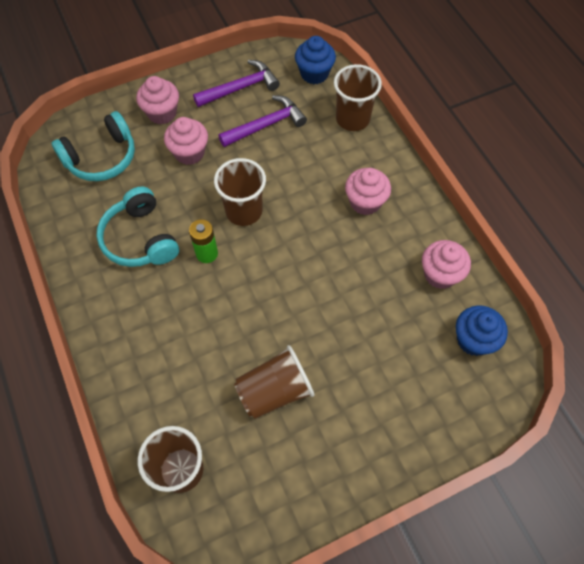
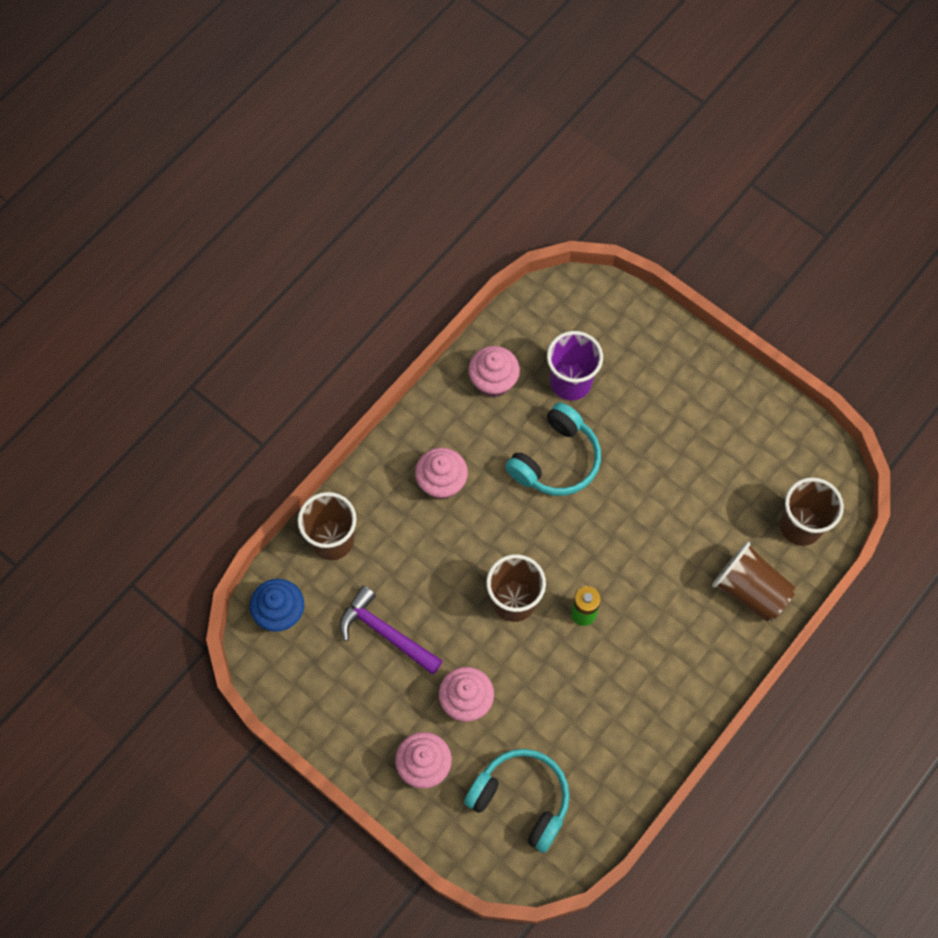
camera: 115 degrees left, 5 degrees up
(140, 238) = (601, 692): turquoise headphones -> turquoise headphones (556, 460)
(240, 88) = (342, 691): purple hammer -> none
(274, 390) = (689, 481): brown cup -> brown cup (750, 590)
(414, 335) = (570, 382): none -> purple cup
(473, 339) = (549, 331): blue cupcake -> none

